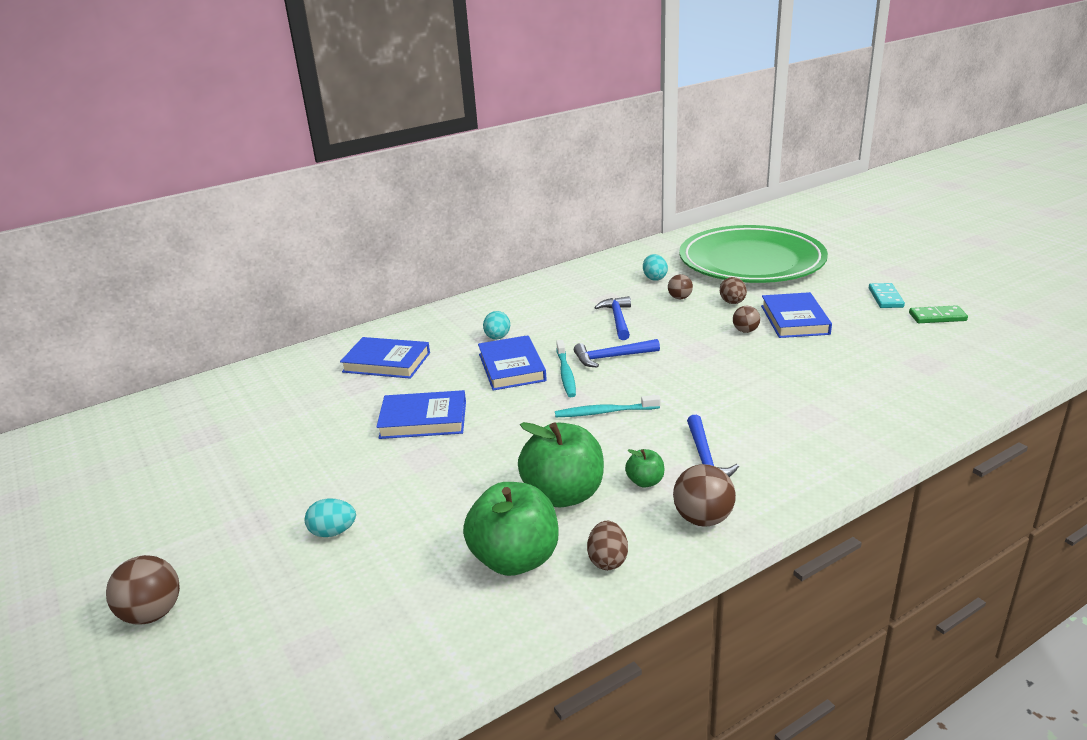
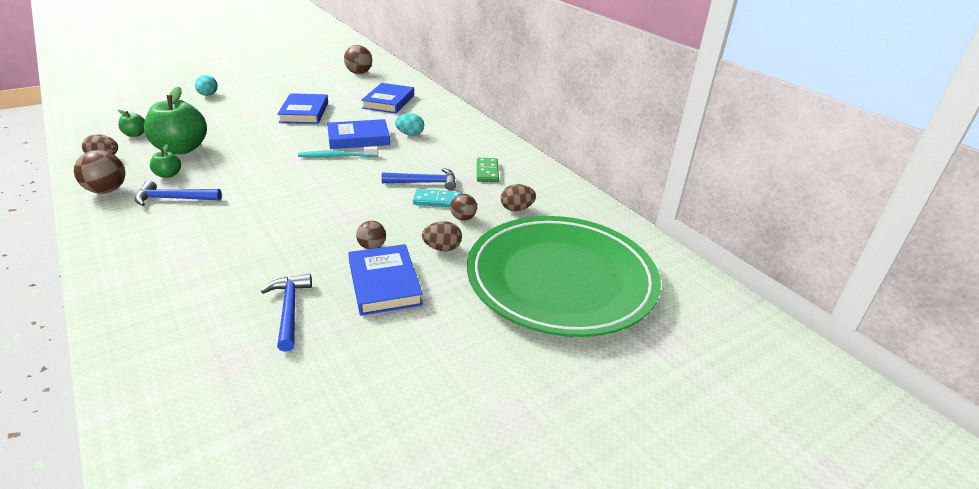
camera: 85 degrees right, 5 degrees up
(152, 613) = (184, 68): brown ball -> brown ball (359, 73)
(515, 559) = (135, 134): green apple -> green apple, size x0.46
(604, 412) = (269, 167): turquoise toothbrush -> none
(612, 357) = (353, 175): blue hammer -> blue hammer (289, 310)
(654, 278) = (516, 209): turquoise egg -> brown egg
(794, 320) = (384, 283): blue book -> blue book turned 75 degrees clockwise
(885, 298) = (421, 377): turquoise domino -> turquoise domino (437, 200)
(937, 317) = (343, 416): green domino -> green domino (487, 172)

